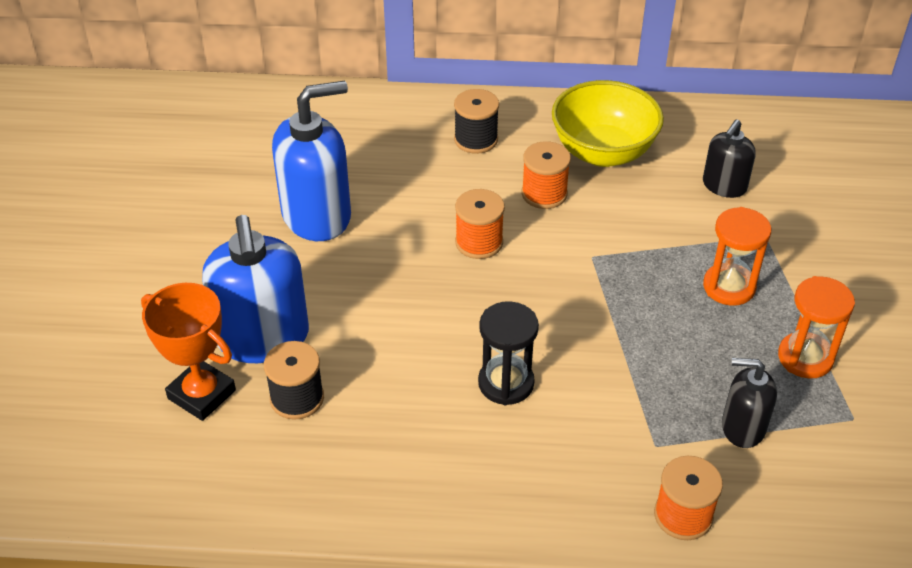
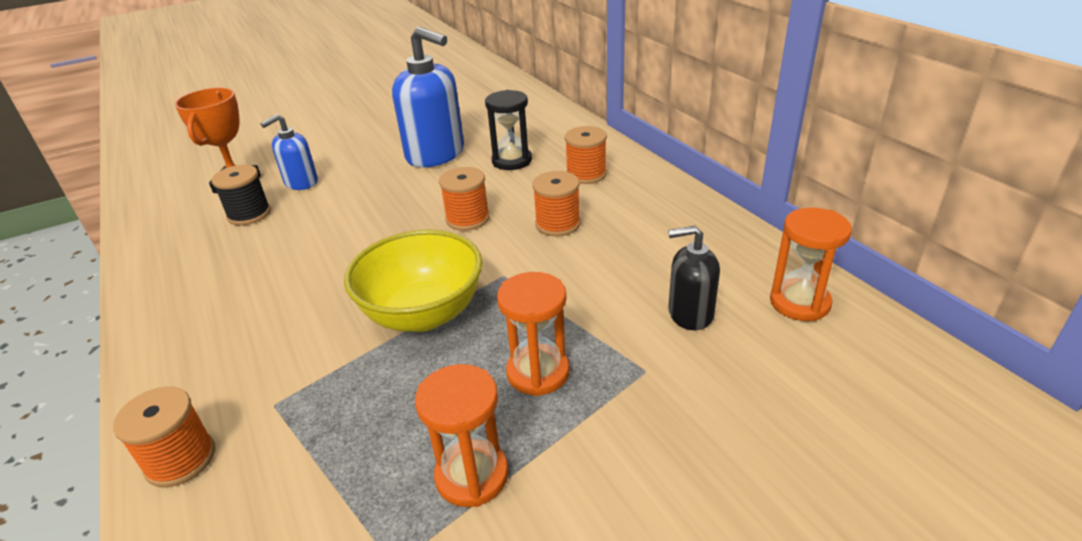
camera: 60 degrees right, 10 degrees down
(263, 338) = (301, 183): blue soap dispenser -> blue soap dispenser, size x0.56
(476, 139) = (586, 174): black spool -> orange spool
(506, 383) = (311, 290): black hourglass -> black hourglass (512, 161)
(603, 152) = (647, 231): yellow bowl -> yellow bowl (423, 314)
(742, 427) = (328, 460): black soap dispenser -> none
(753, 133) = (799, 303): none -> orange hourglass

